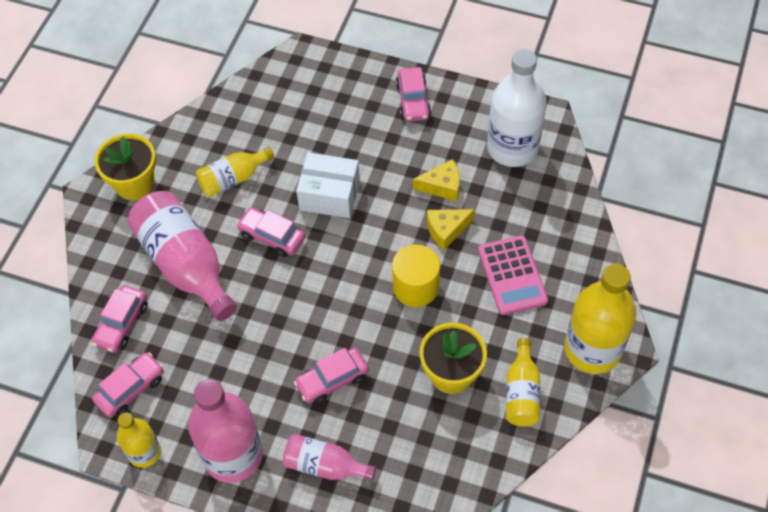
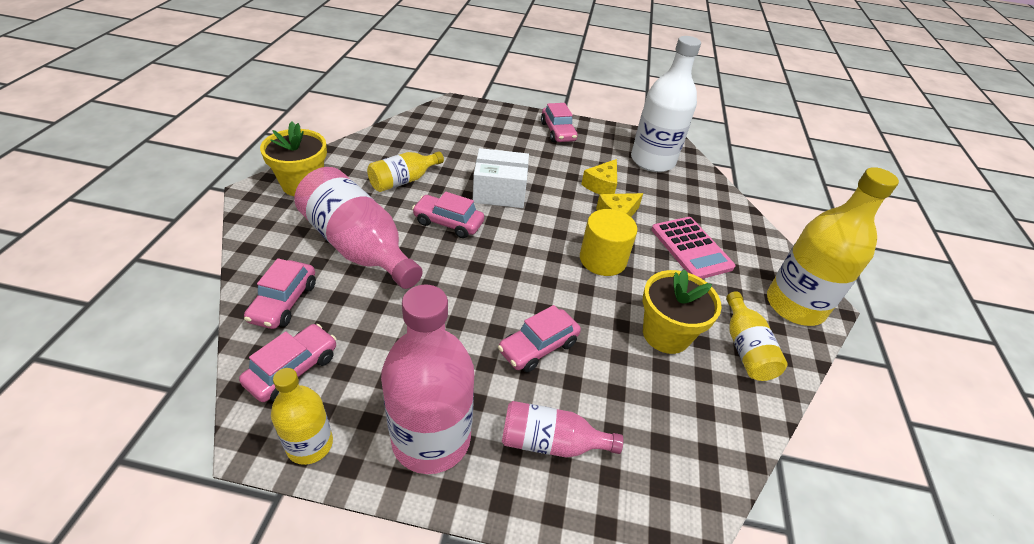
camera: 15 degrees left, 15 degrees down
(442, 186) = (602, 185): yellow cheese -> yellow cheese turned 135 degrees clockwise

